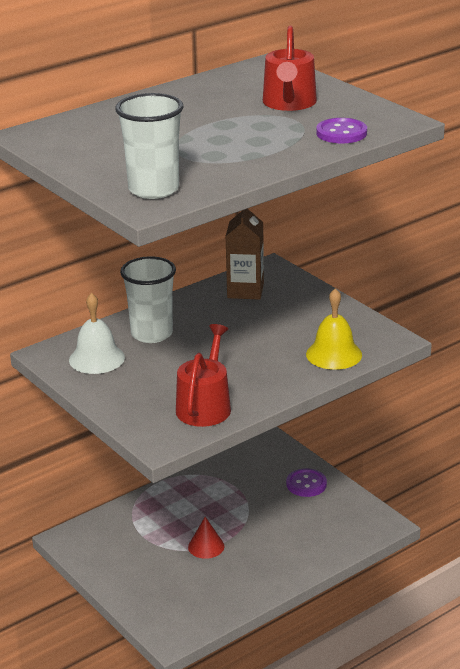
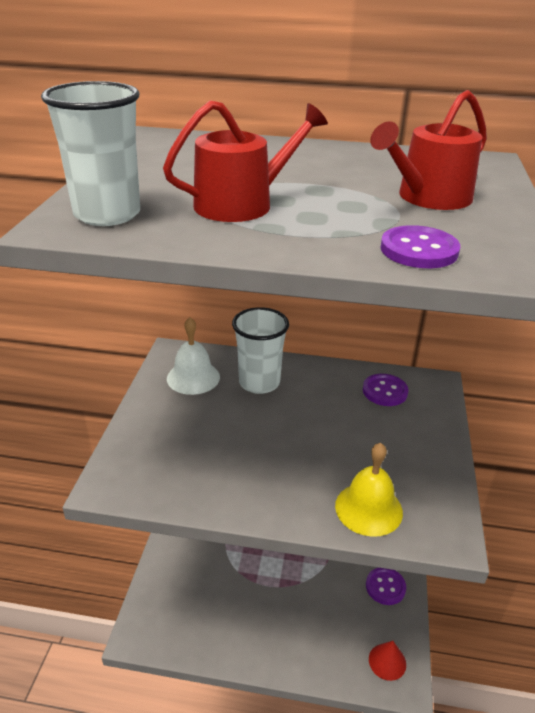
camera: 45 degrees right, 5 degrees up
(205, 406) = (190, 477): red watering can -> red watering can (242, 204)
(206, 546) = (252, 579): red cone -> red cone (387, 661)
(245, 291) = (385, 391): brown carton -> purple button

